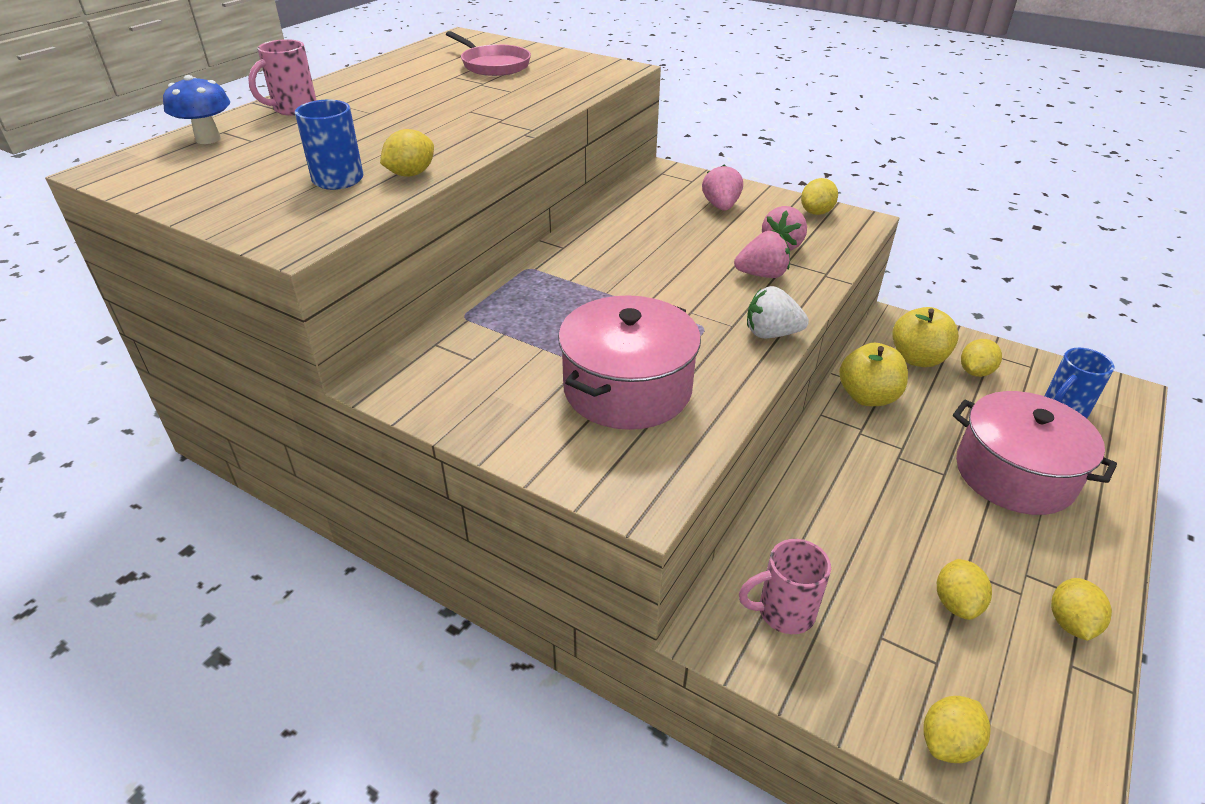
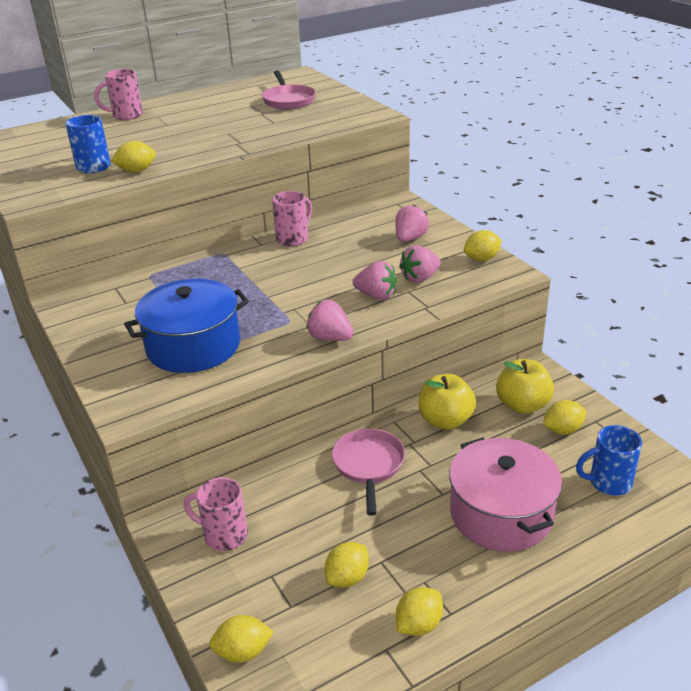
camera: 30 degrees right, 5 degrees down
(208, 139) = (58, 128): blue mushroom -> none
(594, 233) = (293, 238): none -> pink mug
(627, 389) = (193, 346): pink pot -> blue pot
(771, 334) = (330, 338): white strawberry -> pink strawberry
(847, 470) = (368, 465): none -> pink pan

